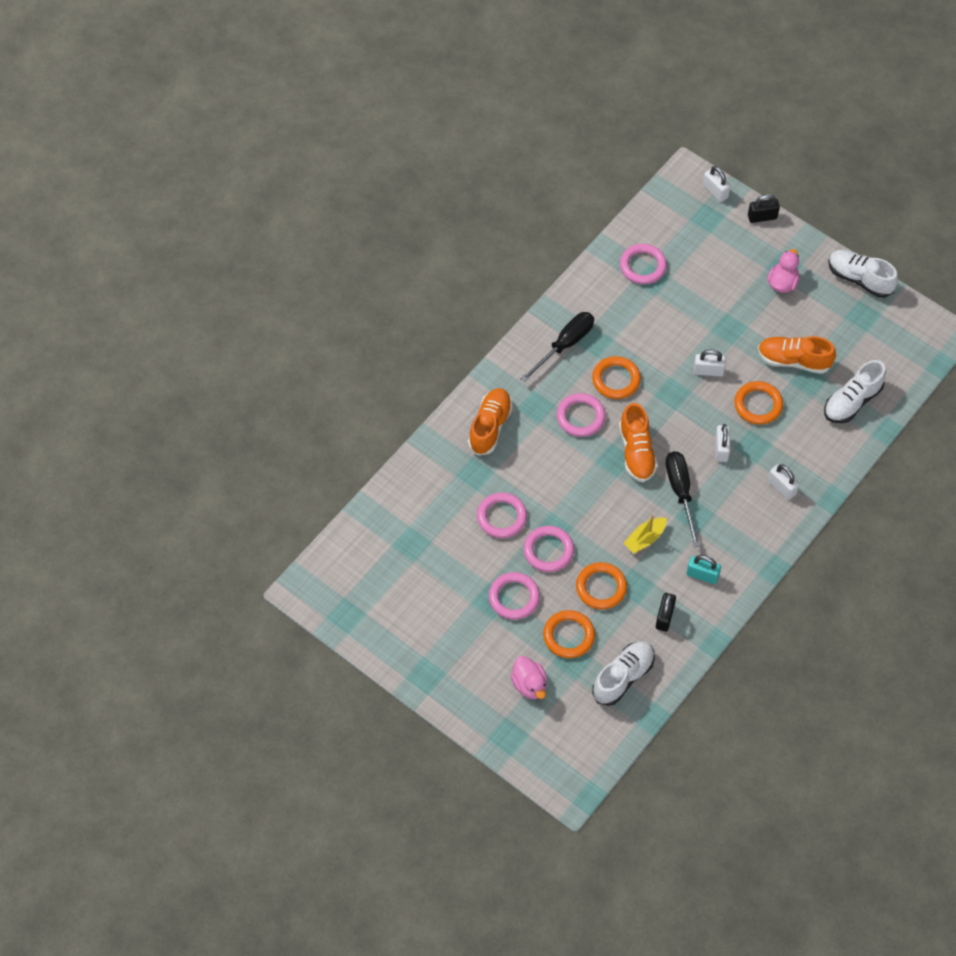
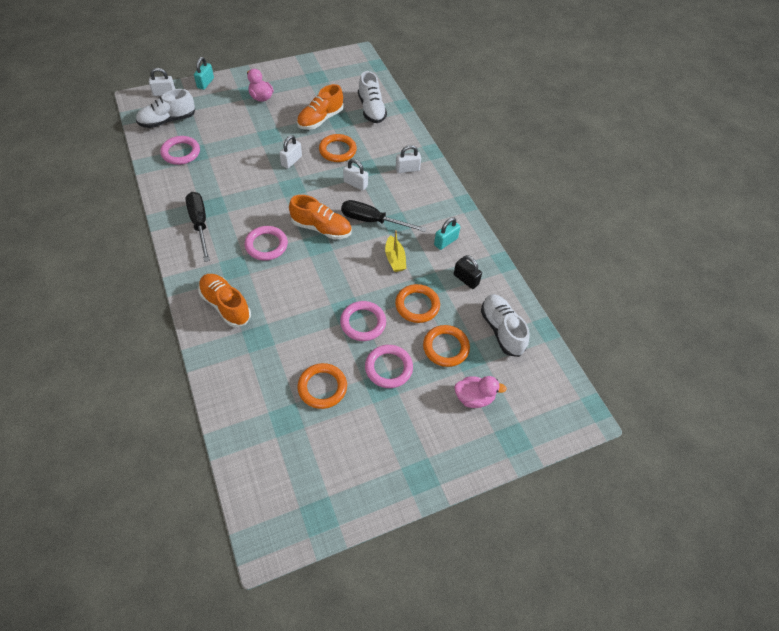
camera: 65 degrees left, 5 degrees down
(501, 517) = (311, 339): pink ring -> none
(616, 380) = (254, 210): orange ring -> orange ring (322, 387)
(762, 217) = (205, 83): black padlock -> turquoise padlock
(859, 279) = (290, 66): white shoe -> white shoe (167, 121)

